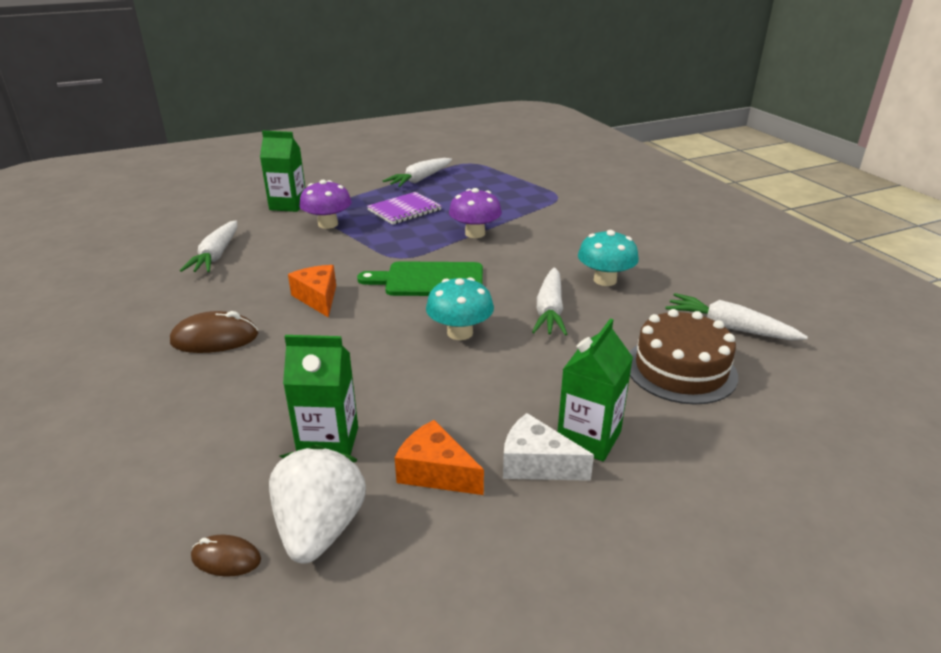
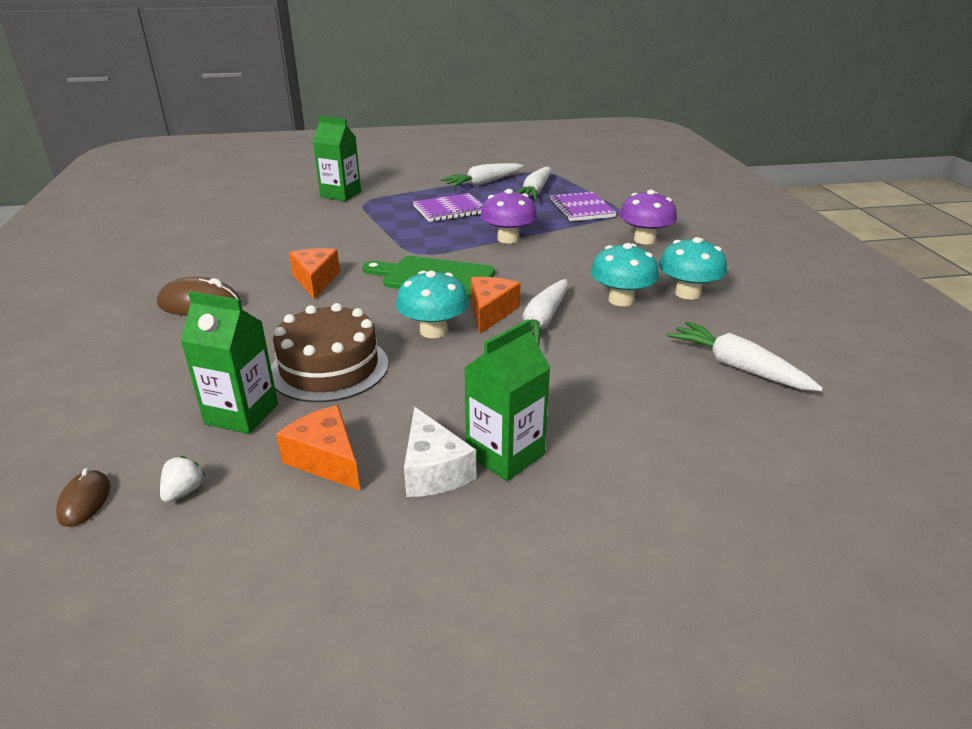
camera: 15 degrees right, 0 degrees up
(216, 255) = (247, 232): white carrot -> white carrot (535, 192)
(226, 558) = (85, 501): brown mouse -> brown mouse turned 60 degrees clockwise
(320, 529) = (184, 492): white strawberry -> white strawberry, size x0.41
(328, 224) = (367, 215): purple mushroom -> purple mushroom (644, 240)
(500, 307) = (490, 312): none -> orange cheese
(523, 196) = (581, 209): none -> purple notebook
(536, 464) = (433, 470): white cheese -> white cheese turned 150 degrees counterclockwise
(655, 267) = (687, 293): none -> turquoise mushroom
(680, 369) = (653, 402): brown cake -> brown cake (329, 367)

